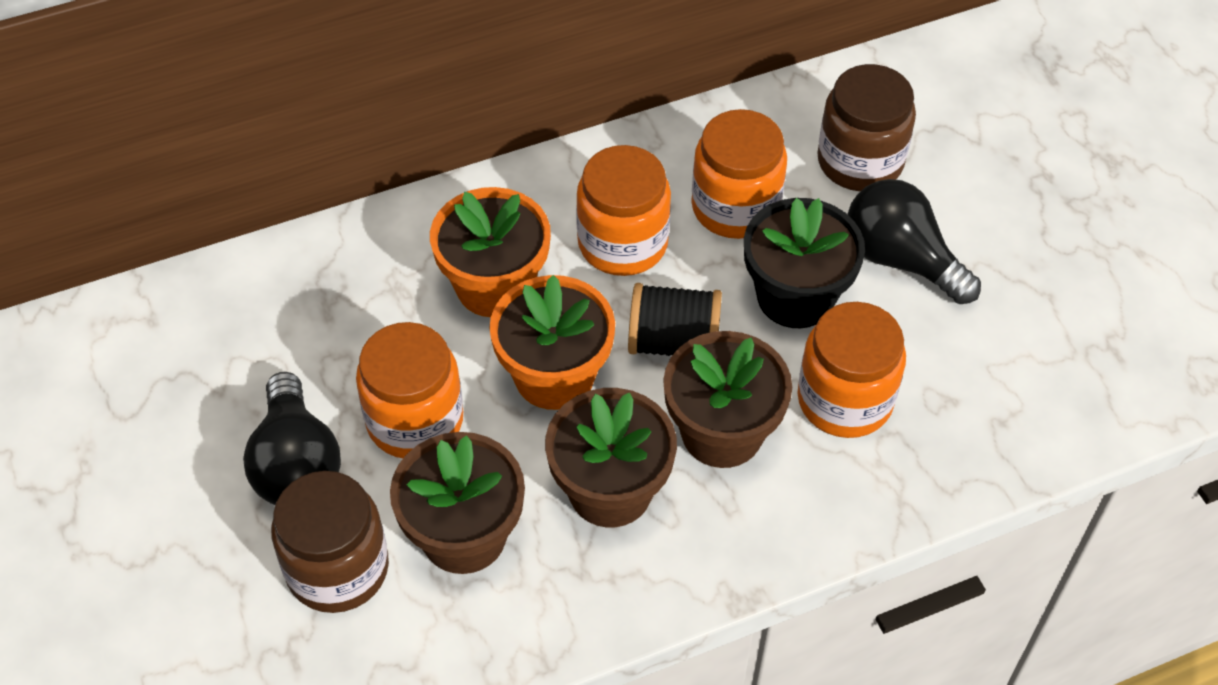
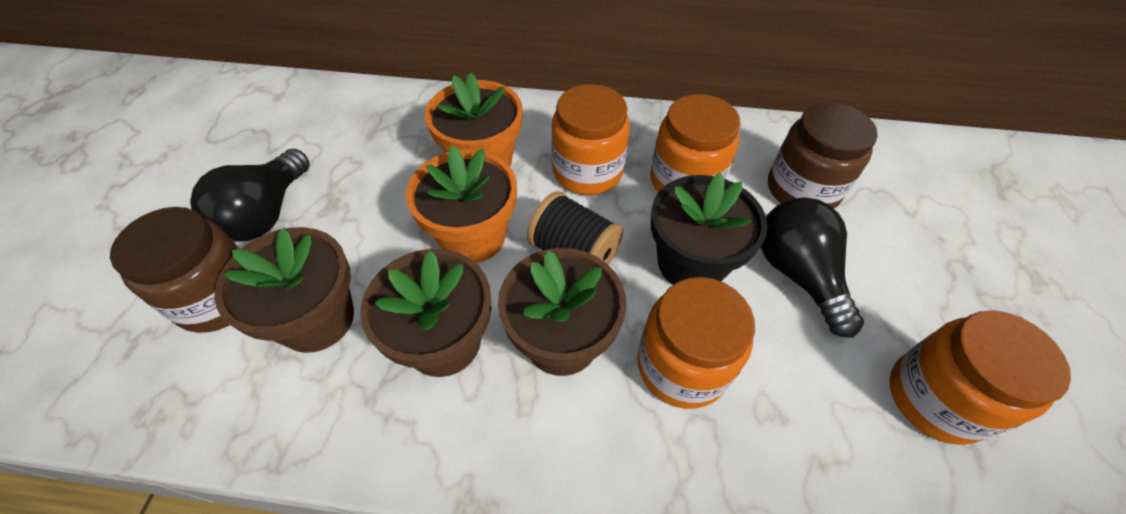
camera: 30 degrees right, 0 degrees up
(415, 420) = (359, 222): orange jar -> orange jar (935, 398)

